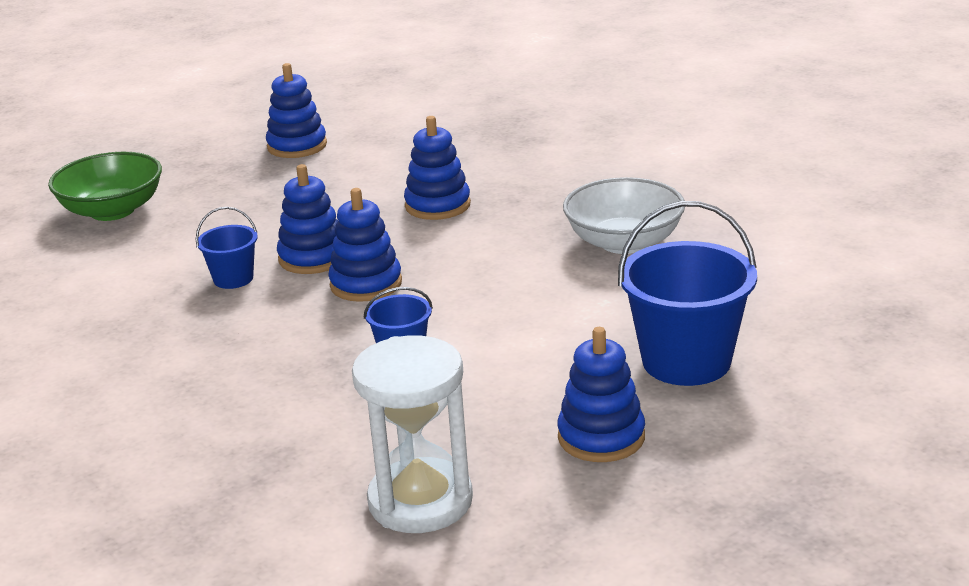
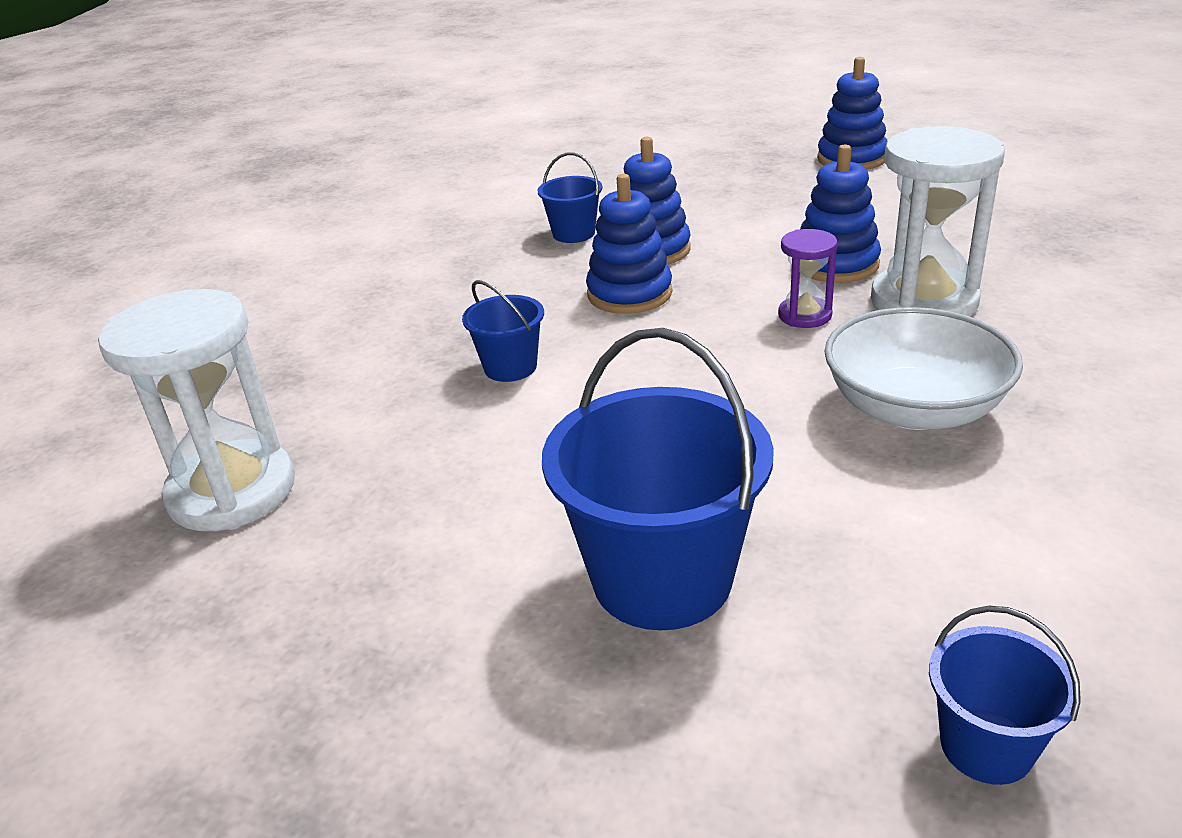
camera: 60 degrees right, 5 degrees up
(112, 210) = (633, 146): green bowl -> none
(485, 236) = (805, 315): none -> purple hourglass
(522, 198) = (923, 302): none -> white hourglass
(601, 437) = (424, 573): blue stacking toy -> none
(869, 318) = (986, 746): none -> blue bucket

